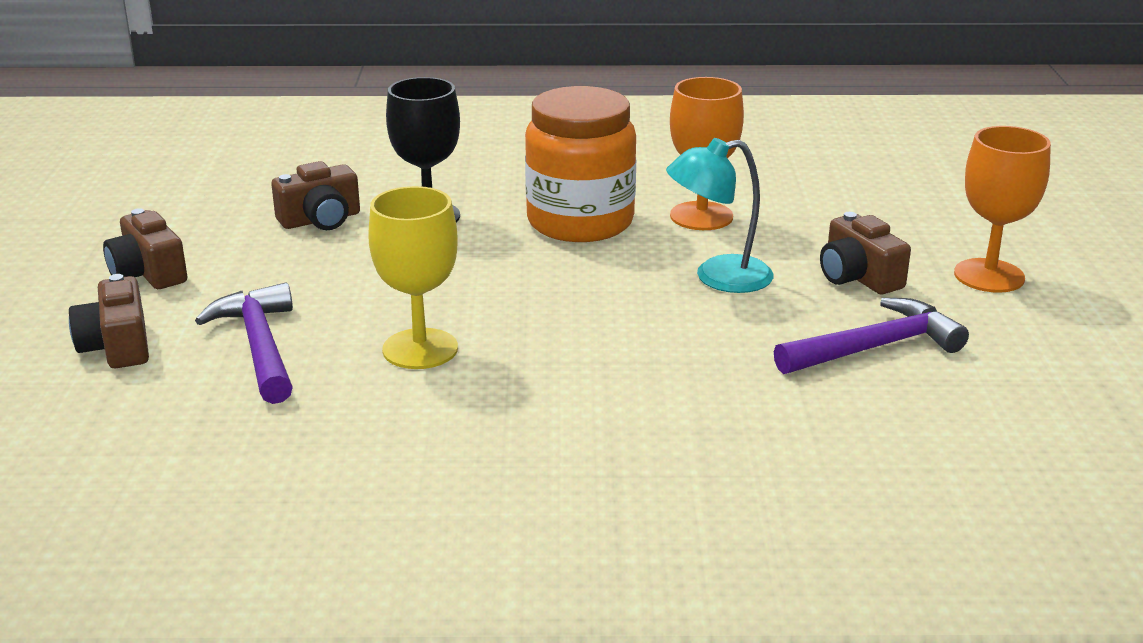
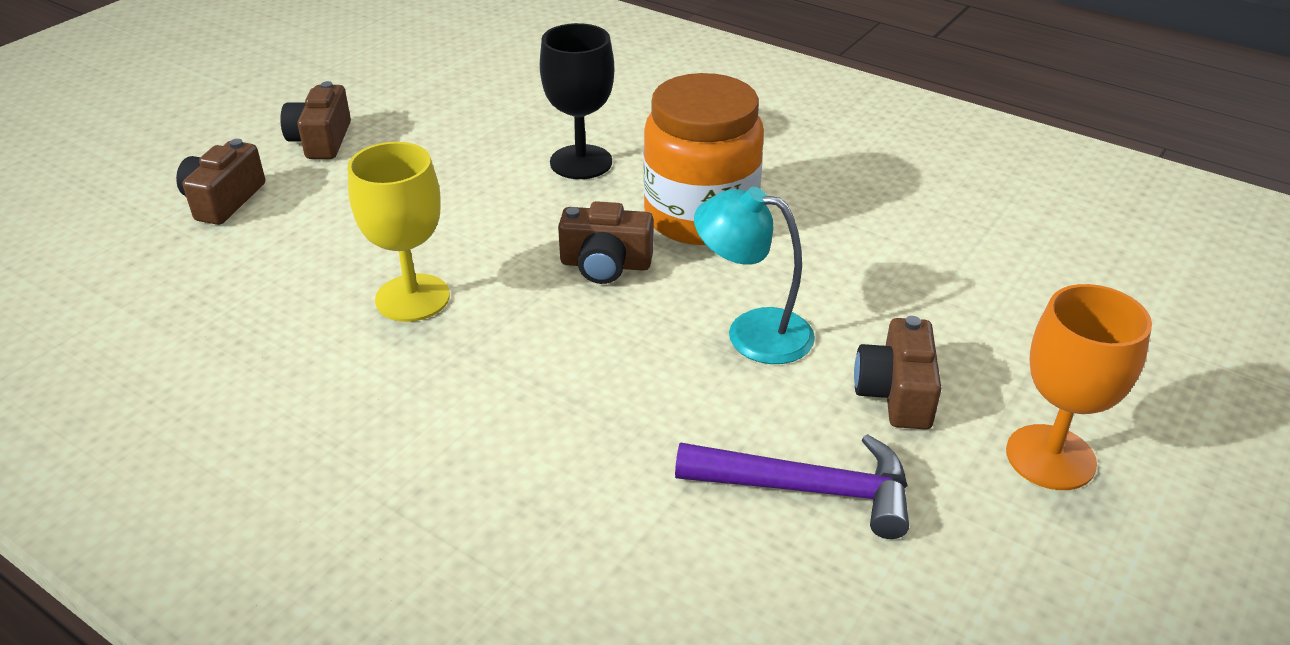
camera: 35 degrees right, 10 degrees up
(259, 346) = (309, 242): purple hammer -> none
(321, 220) = (496, 134): brown camera -> brown camera (605, 264)
(701, 216) = (821, 253): orange goblet -> none

